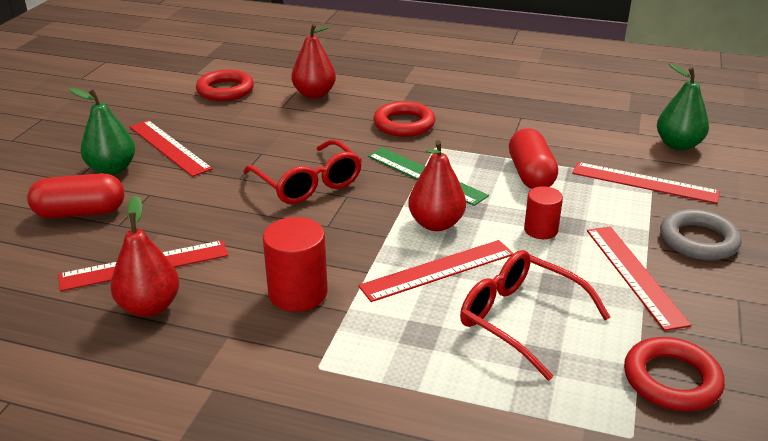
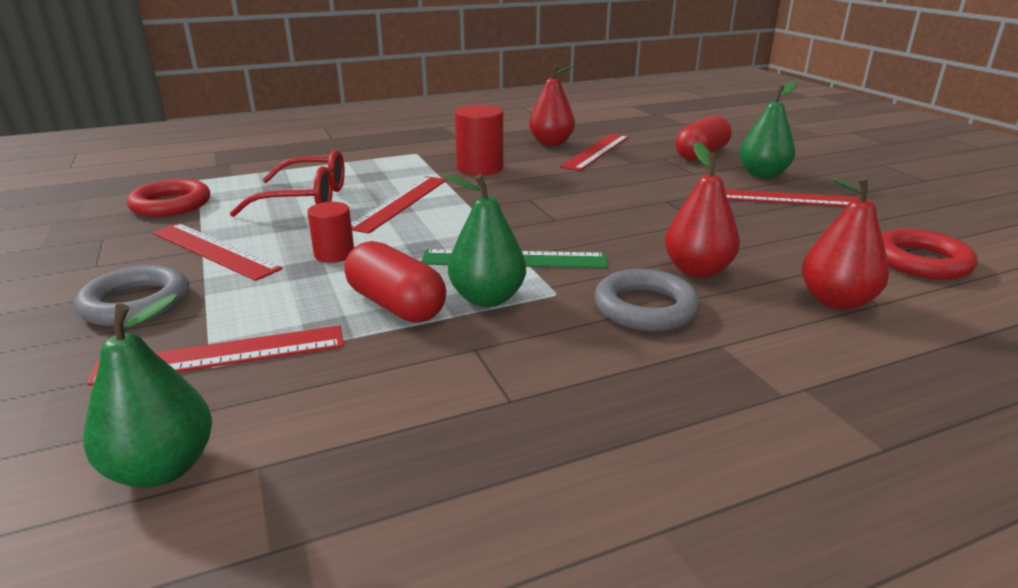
camera: 140 degrees right, 5 degrees down
(307, 183) = (606, 216): red glasses -> none
(404, 124) = (645, 308): red ring -> grey ring
(436, 224) = (442, 227): red pear -> red pear (697, 270)
(475, 159) = (487, 298): none -> green pear

